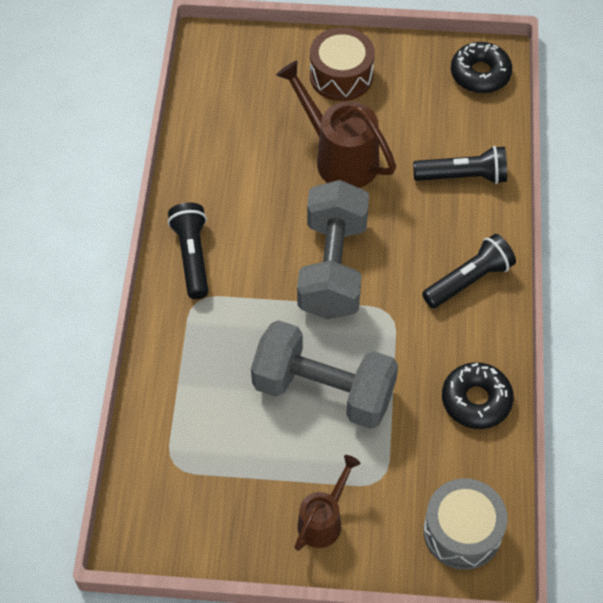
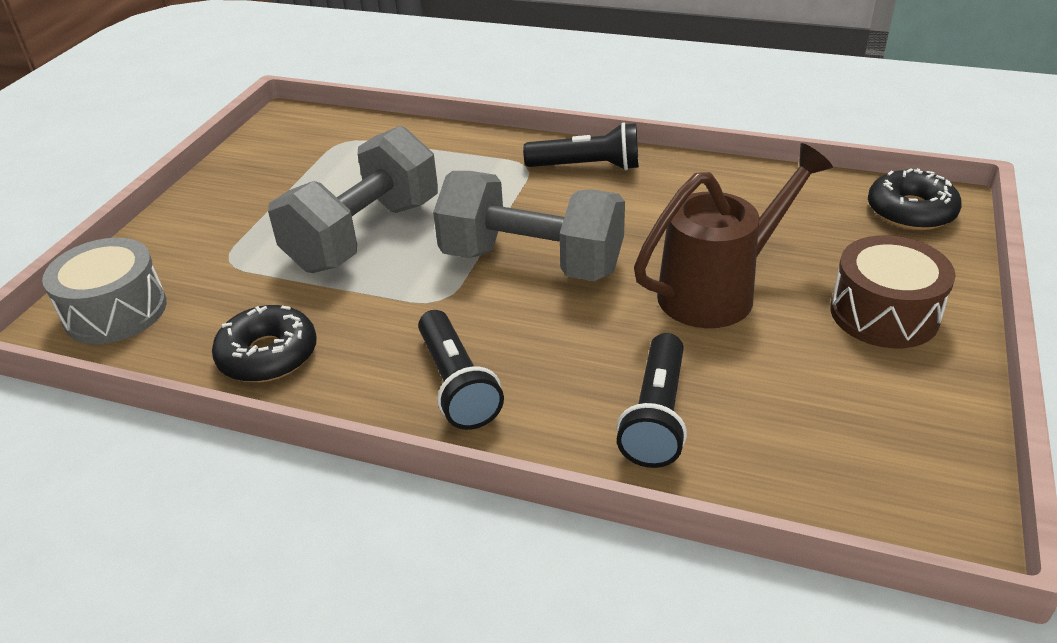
camera: 105 degrees right, 20 degrees down
(323, 520) = (215, 217): brown watering can -> none
(480, 74) = (900, 488): black donut -> black donut (910, 211)

